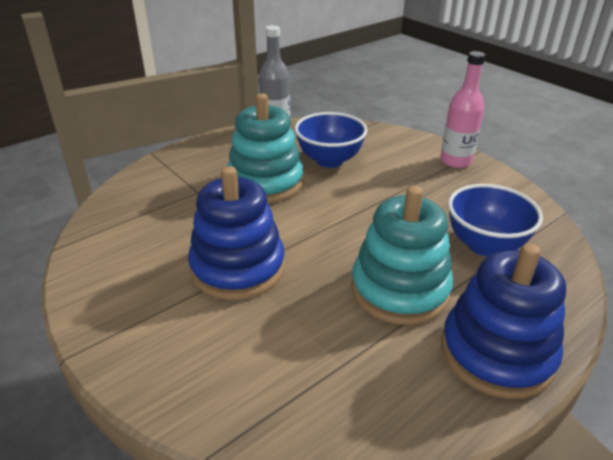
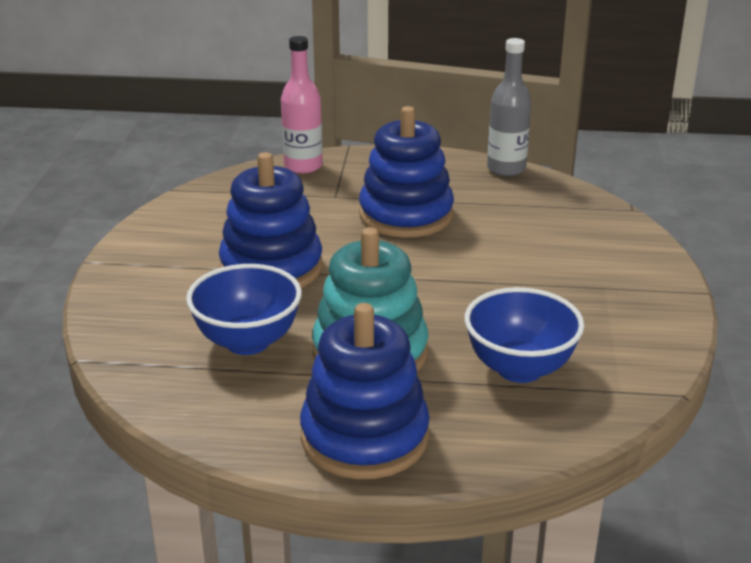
camera: 45 degrees right, 5 degrees down
(265, 182) = (406, 215): turquoise stacking toy -> blue stacking toy
(329, 160) = (504, 223): blue bowl -> blue bowl (247, 342)
(455, 161) = (650, 288): pink bottle -> pink bottle (303, 166)

